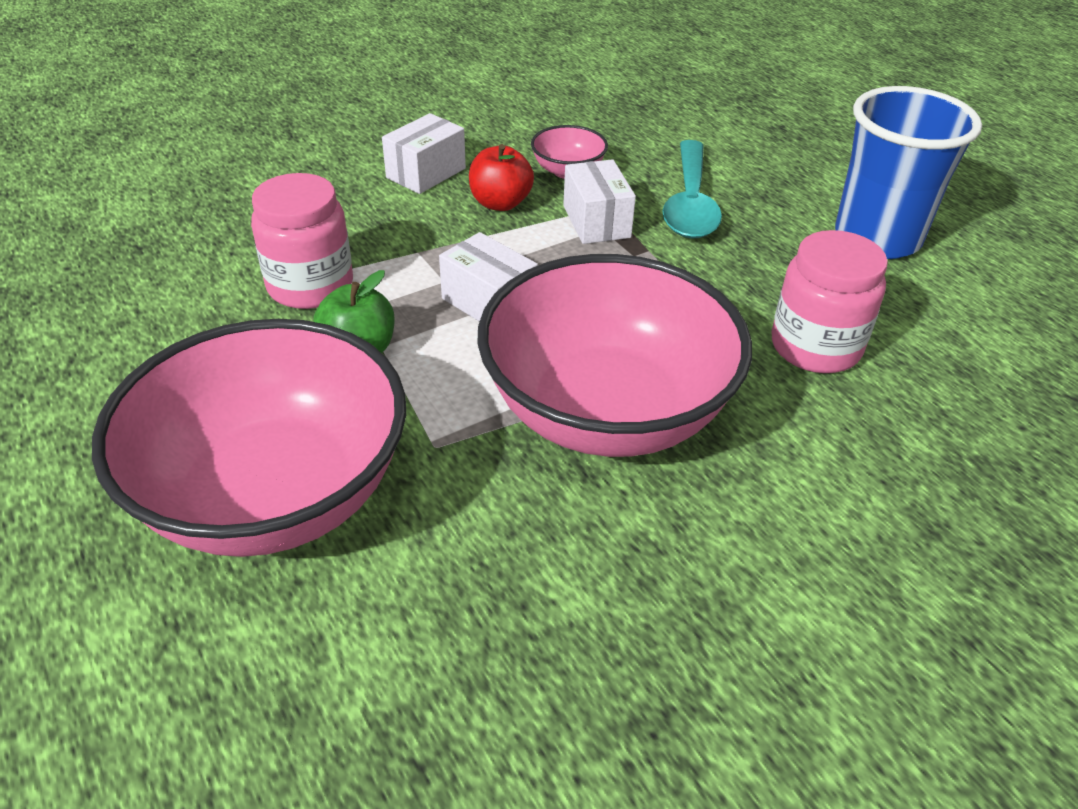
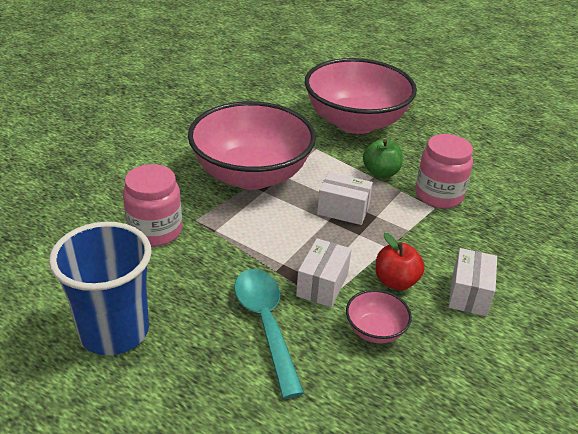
camera: 155 degrees right, 5 degrees down
(596, 222) = (322, 285): white box -> white box turned 60 degrees clockwise

